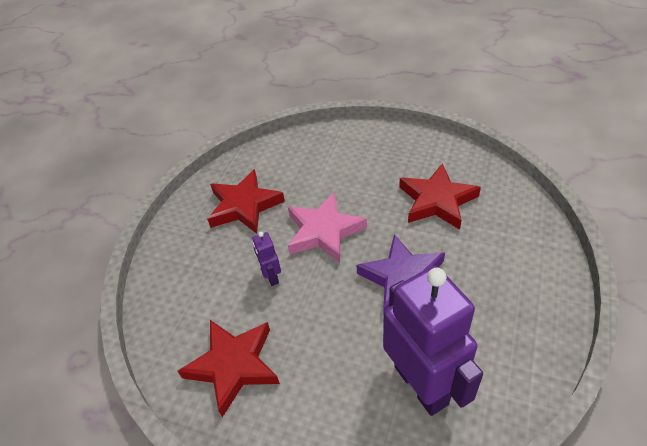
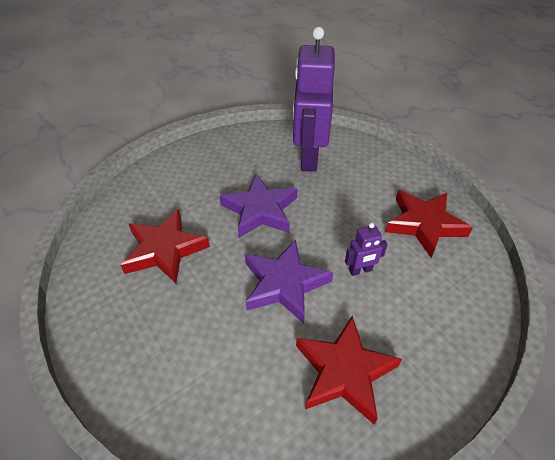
camera: 150 degrees left, 0 degrees up
(271, 277) = (360, 270): purple robot -> purple robot turned 60 degrees clockwise
(324, 231) = (284, 284): pink star -> purple star

